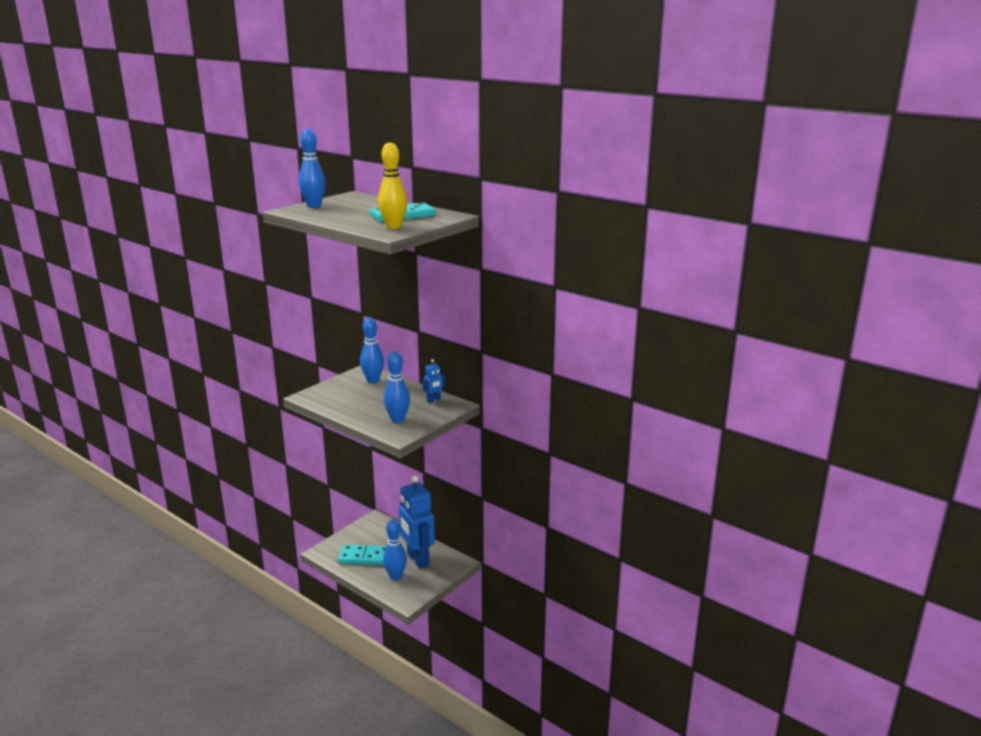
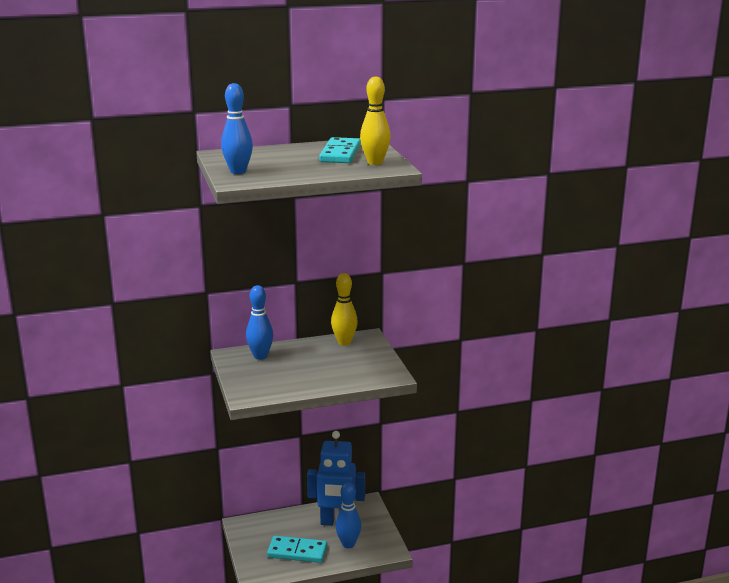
camera: 55 degrees left, 0 degrees up
(365, 557) = (297, 551): turquoise domino -> turquoise domino turned 60 degrees clockwise
(397, 420) = (361, 368): blue bowling pin -> none
(433, 400) = (344, 342): blue robot -> yellow bowling pin

